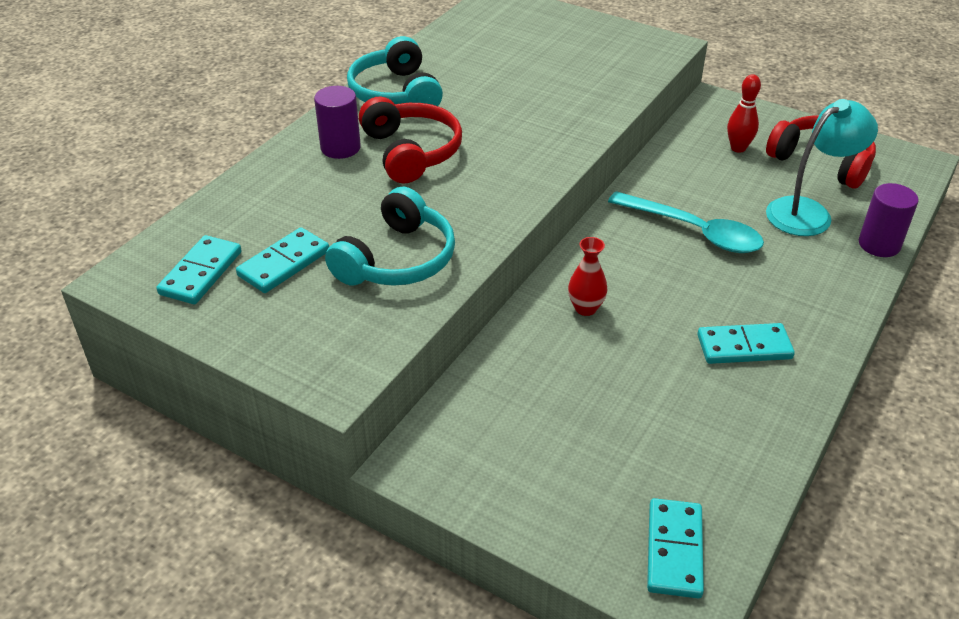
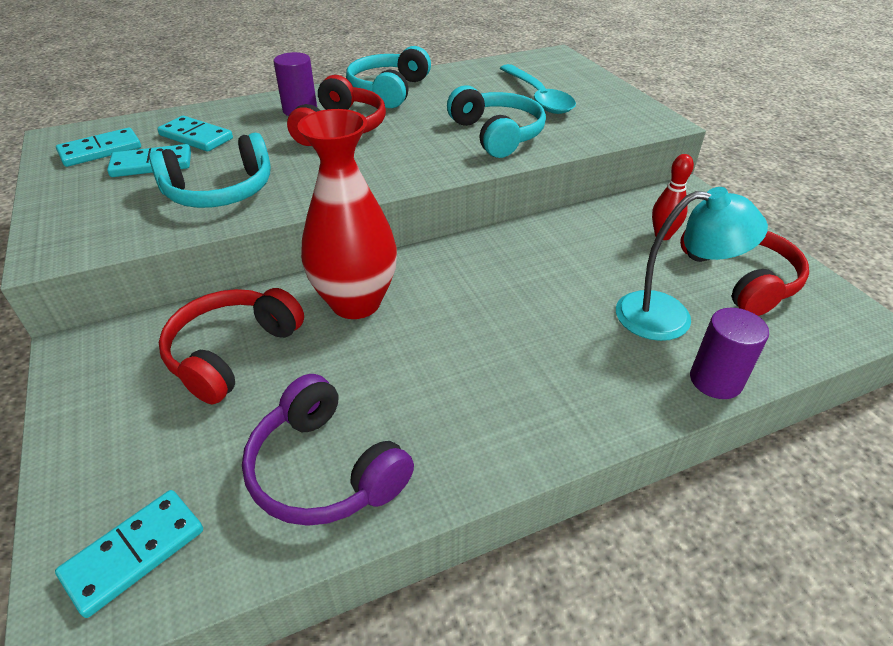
camera: 35 degrees right, 0 degrees up
(545, 395) = (232, 352): none -> red headphones
(557, 106) = (497, 134): none -> turquoise headphones
(585, 308) = (356, 302): red vase -> red vase, size x2.26
(695, 232) = (531, 285): turquoise spoon -> turquoise spoon (538, 97)
(722, 431) = (324, 470): none -> purple headphones
(744, 347) = (447, 404): turquoise domino -> turquoise domino (196, 137)

